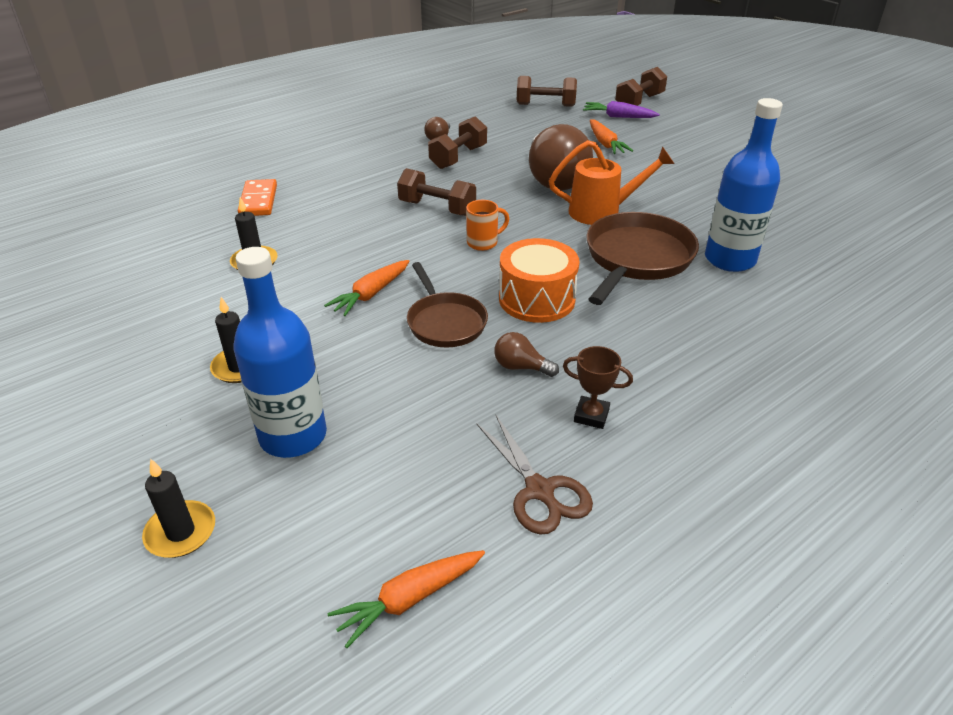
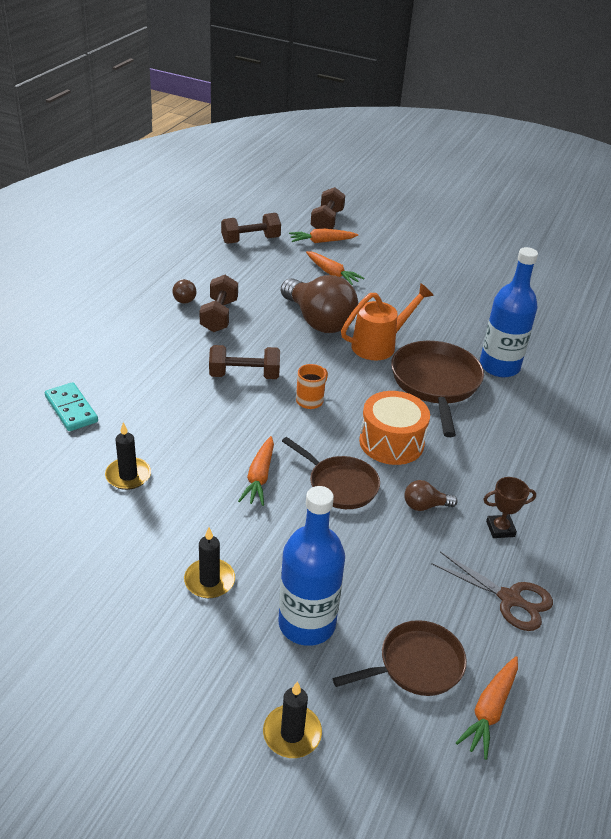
camera: 30 degrees left, 0 degrees up
(258, 201) = (71, 409): orange domino -> turquoise domino
(368, 517) = (415, 665): none -> brown pan
(618, 117) = (321, 241): purple carrot -> orange carrot

